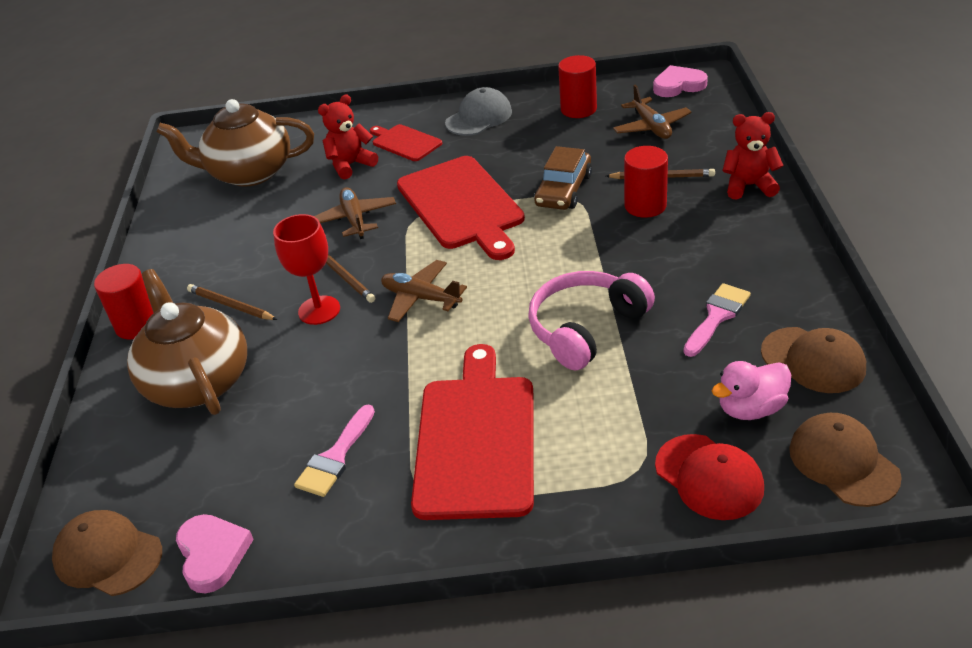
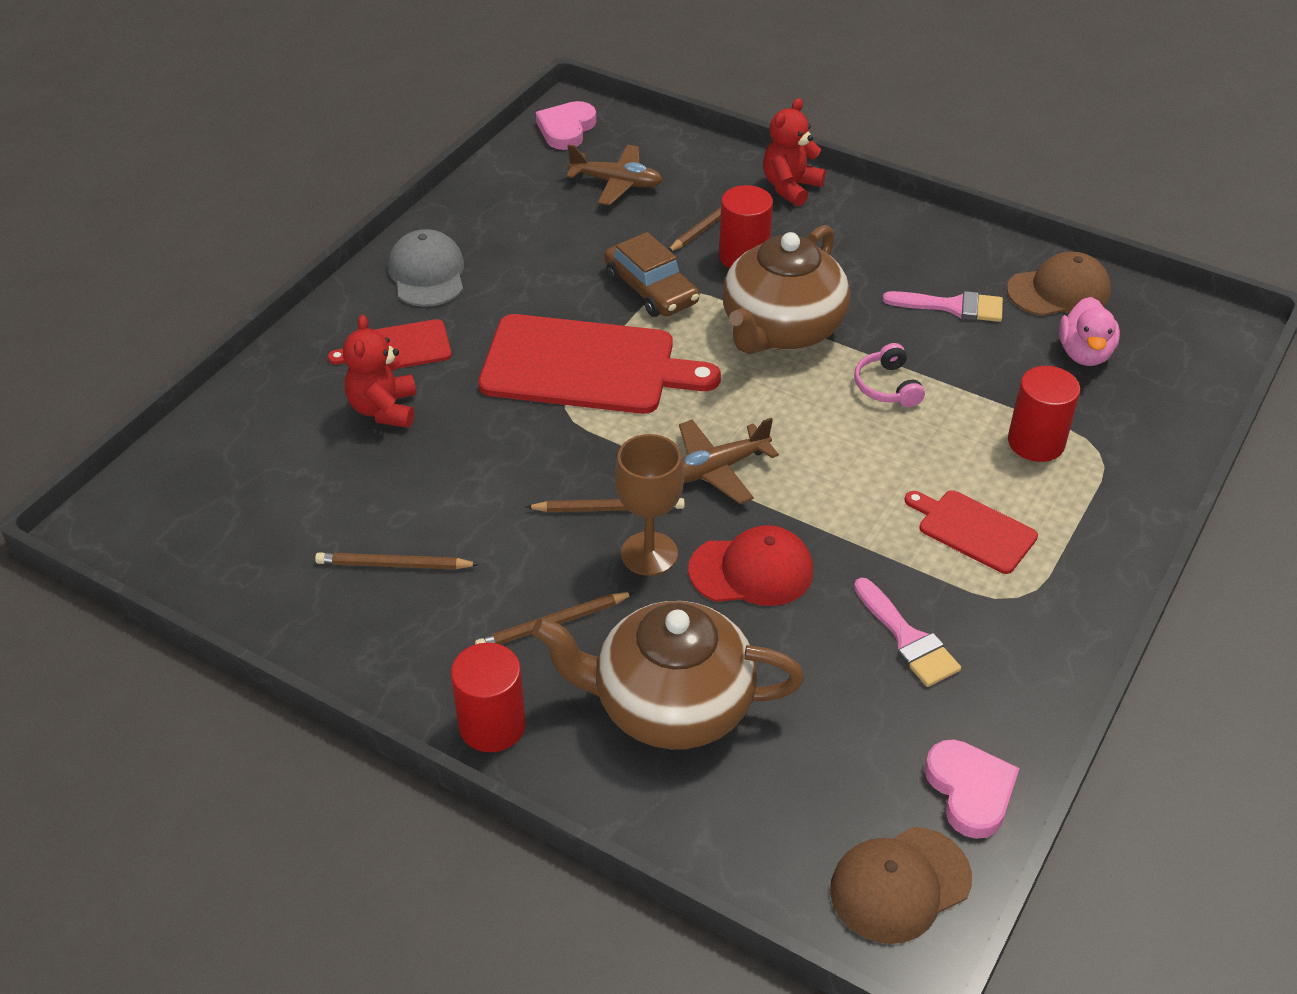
camera: 60 degrees left, 5 degrees up
(212, 554) = (970, 791): pink heart -> pink heart turned 60 degrees clockwise
(233, 231) = (394, 564): none -> brown pencil
(249, 173) = (273, 500): brown teapot -> brown teapot (781, 329)
(319, 310) = (649, 554): red goblet -> brown goblet
(354, 219) = (506, 454): brown plane -> none
(475, 439) = (973, 530): red cutting board -> red cutting board, size x0.52
(578, 109) = (515, 205): red cylinder -> red cylinder (1036, 442)
(586, 328) = (887, 386): pink headphones -> pink headphones, size x0.53
(709, 477) = (1142, 418): red cap -> red cap (752, 570)
(717, 316) = (952, 306): pink brush -> pink brush turned 120 degrees clockwise
(843, 462) = (1184, 344): brown cap -> none

